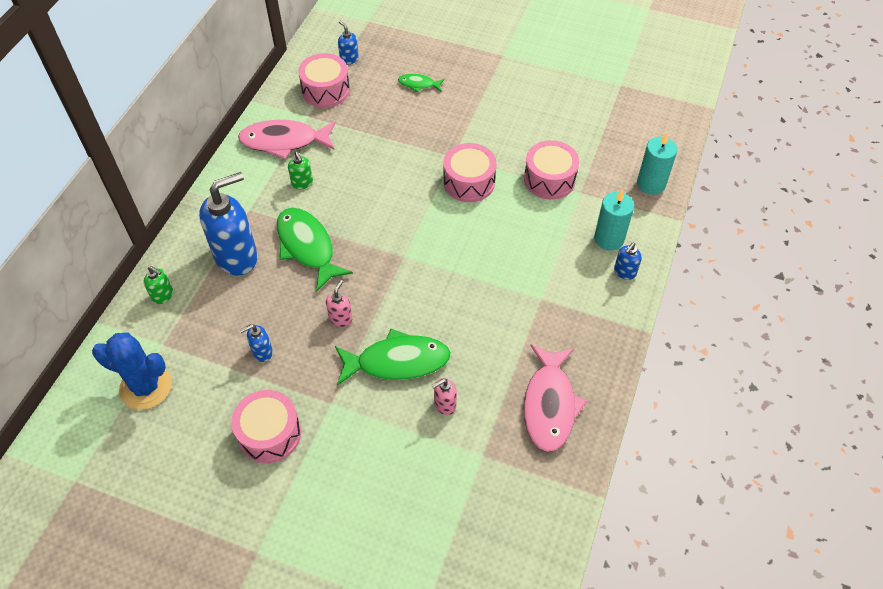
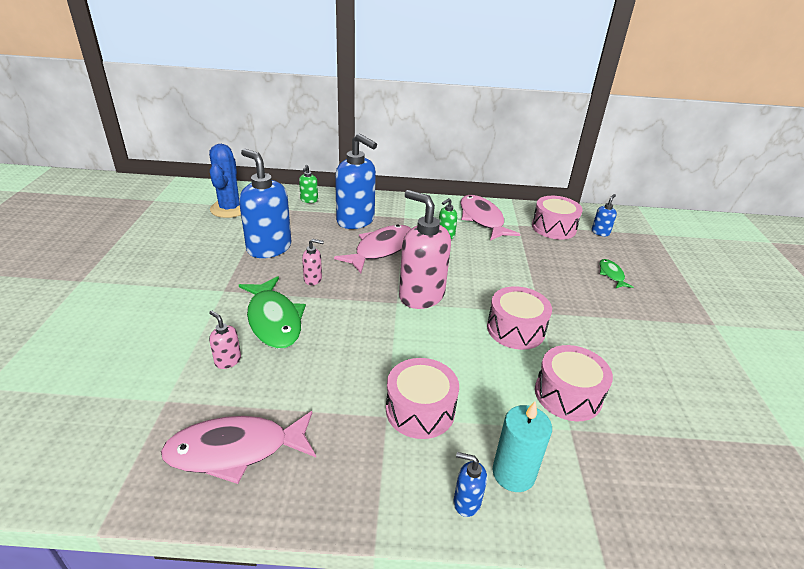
camera: 70 degrees right, 20 degrees down
(262, 352) = (269, 248): blue soap dispenser -> blue soap dispenser, size x2.24
(269, 433) = (191, 266): pink drum -> pink drum (420, 410)
(307, 247) = (381, 249): green fish -> pink fish
(400, 235) = (421, 296): none -> pink soap dispenser
(651, 184) = (646, 513): turquoise candle -> none

